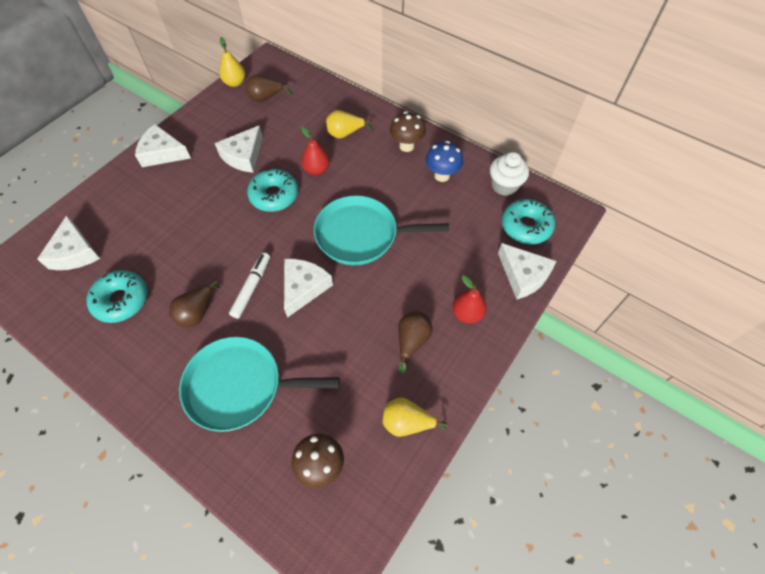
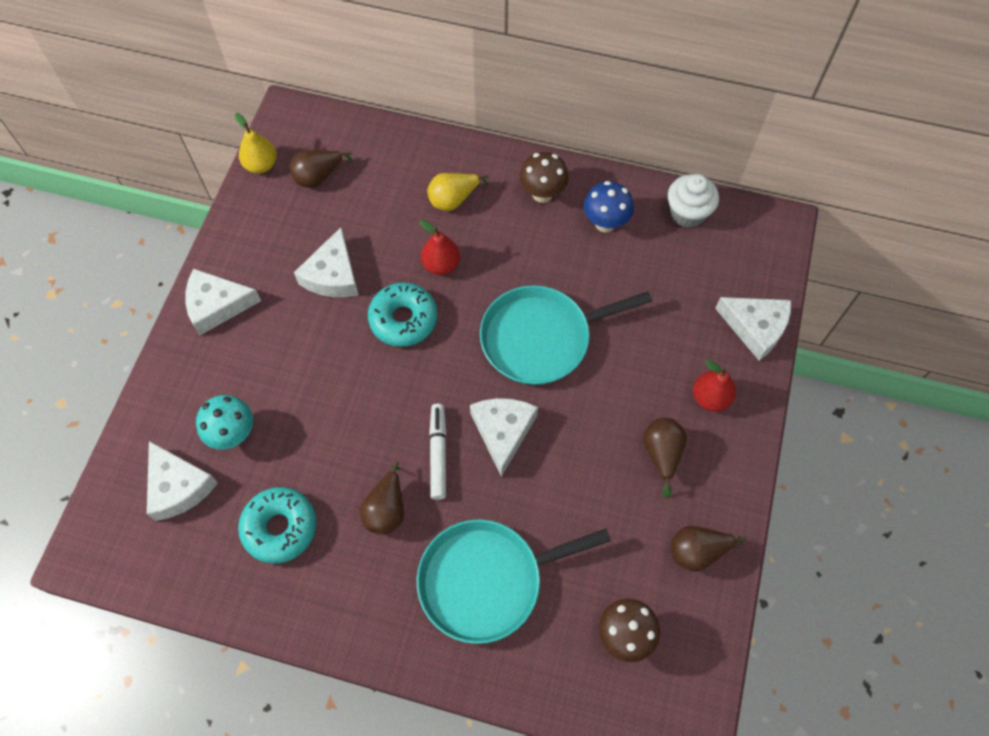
camera: 20 degrees left, 5 degrees up
(127, 232) = (233, 434): none -> turquoise mushroom
(407, 422) = (697, 551): yellow pear -> brown pear
(526, 226) = (734, 262): turquoise donut -> none

